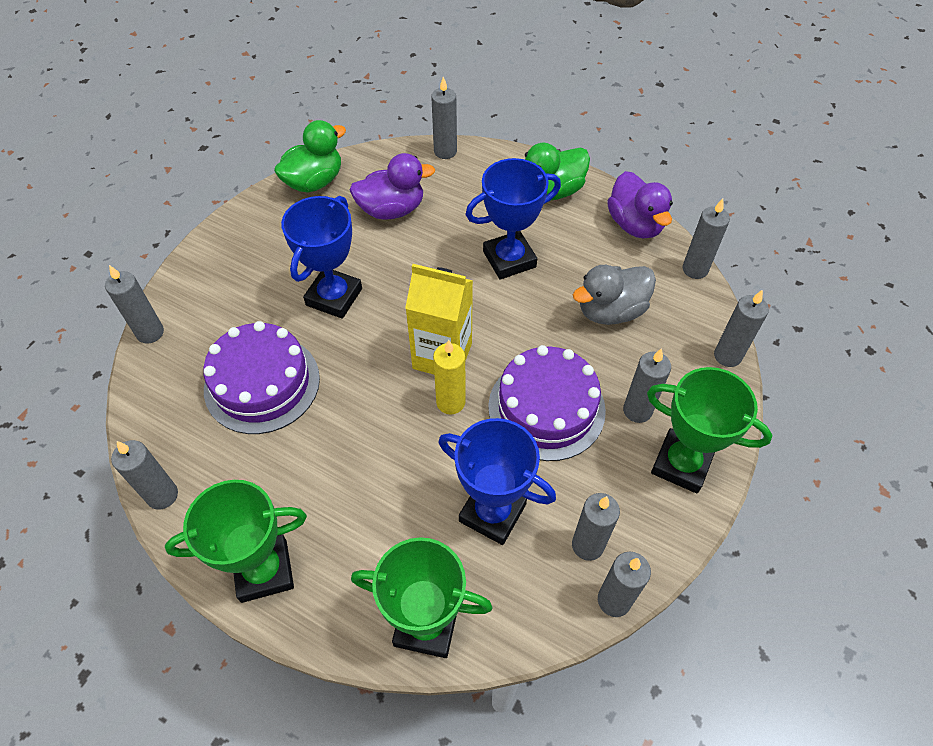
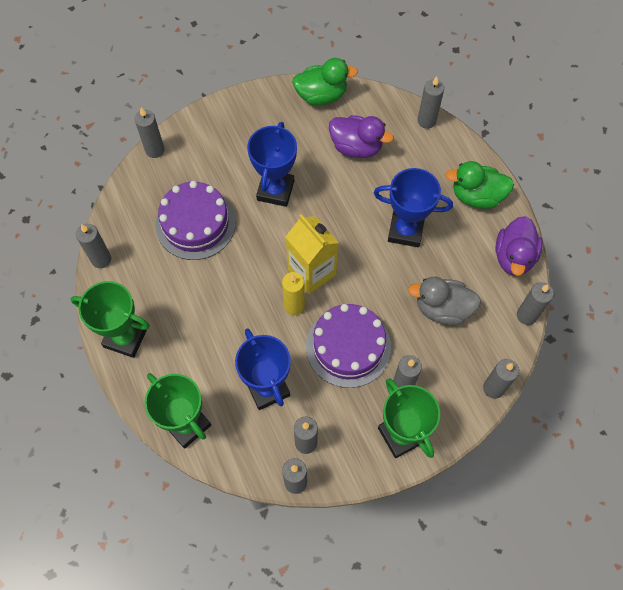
camera: 35 degrees right, 10 degrees up
(334, 297) = (275, 190): blue trophy -> blue trophy turned 45 degrees counterclockwise

